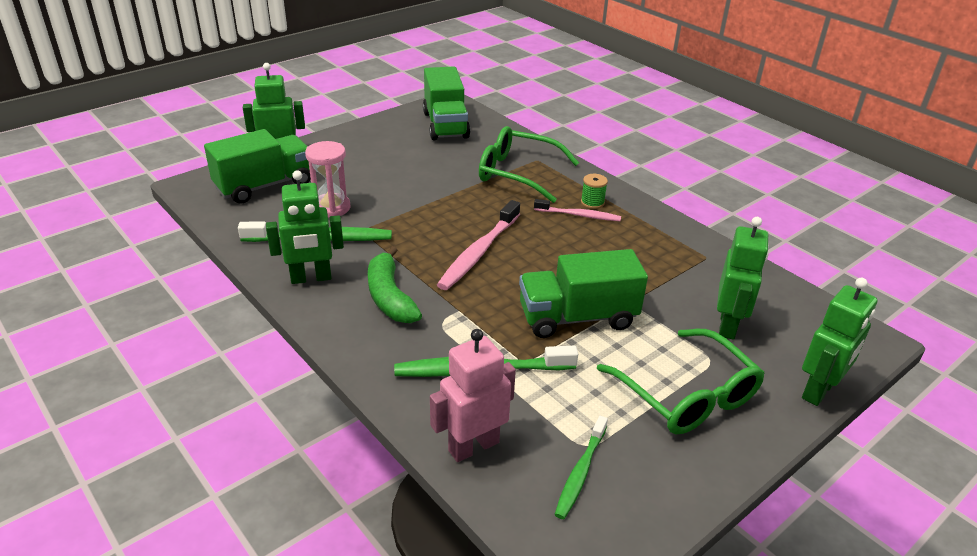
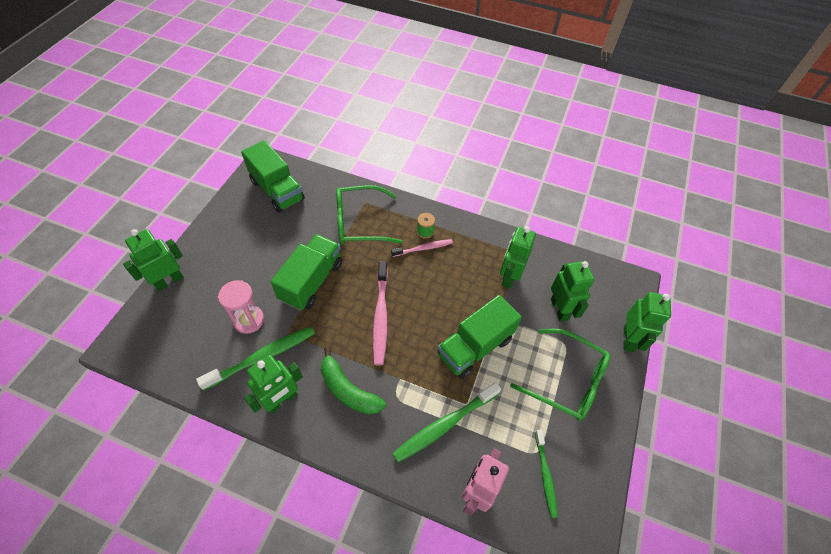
camera: 30 degrees left, 20 degrees up
(264, 186) = (179, 320): green truck -> green truck (312, 281)
(675, 273) = (509, 277): none -> green robot

